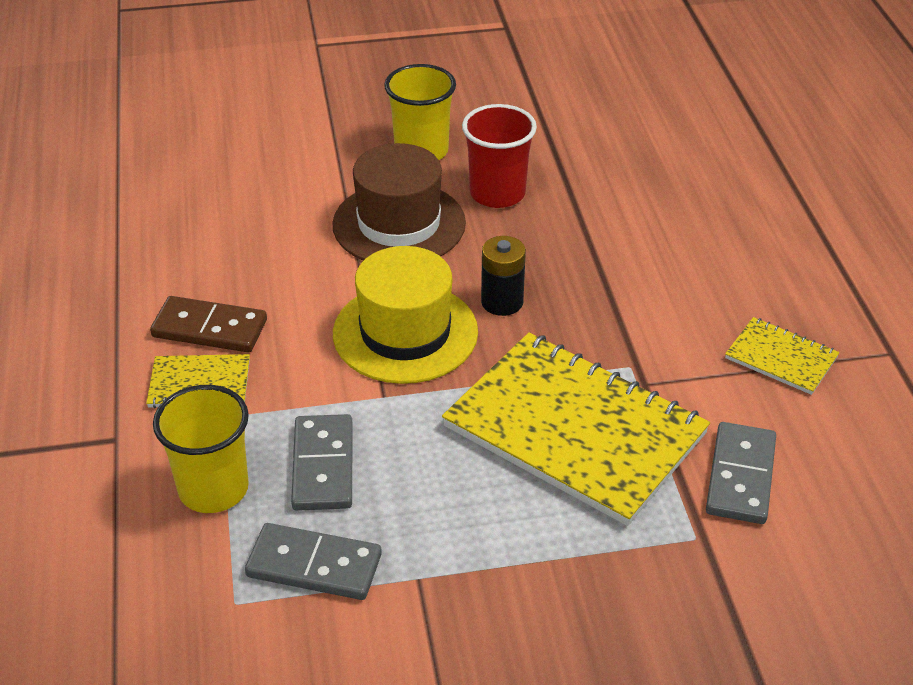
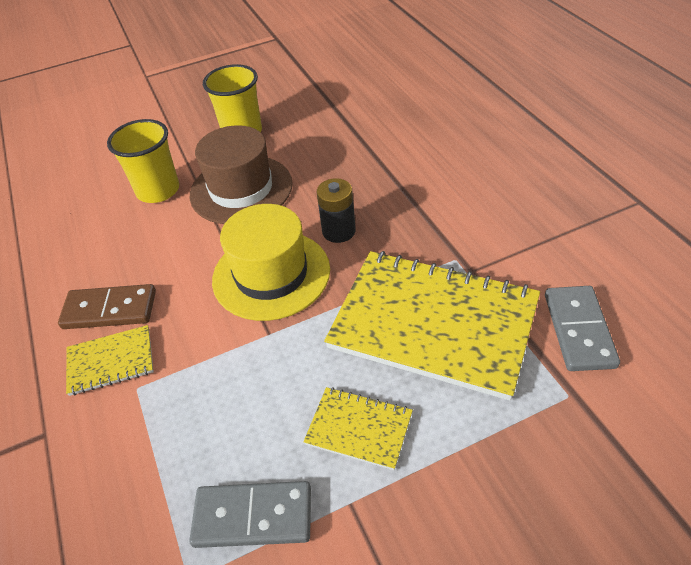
camera: 10 degrees left, 5 degrees up
(213, 489) = (143, 461): yellow cup -> yellow cup (158, 190)
(323, 466) = (235, 412): grey domino -> none
(497, 193) = (307, 150): red cup -> none
(781, 358) = (563, 225): yellow notebook -> yellow notebook (359, 429)

